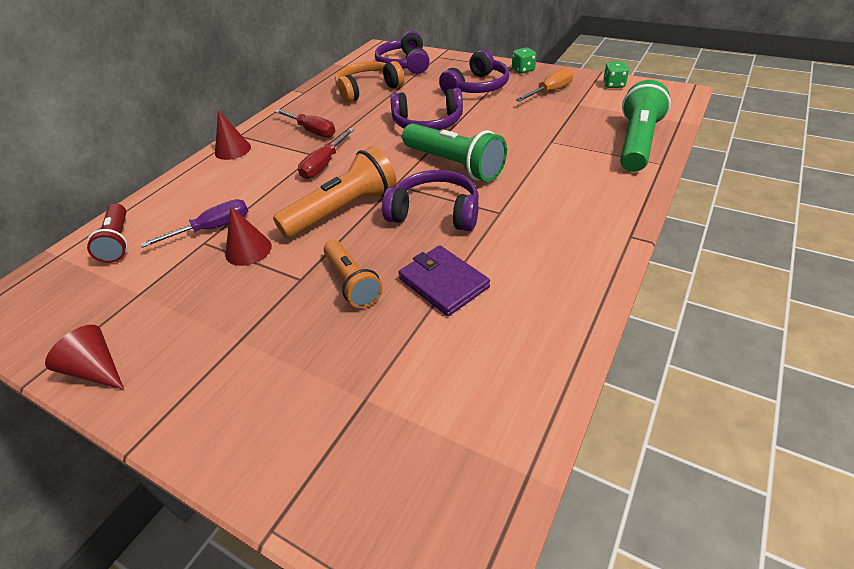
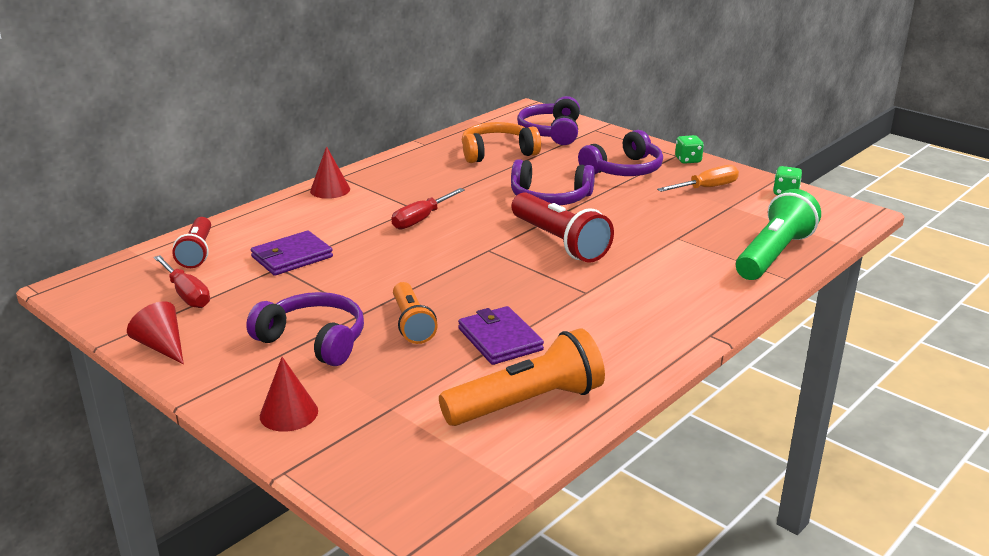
camera: 10 degrees right, 15 degrees down
(213, 228) = (292, 257): purple screwdriver -> purple wallet
(248, 250) = (320, 281): red cone -> red cone (289, 413)
(312, 131) = (420, 185): red screwdriver -> red screwdriver (187, 294)
(343, 210) = (425, 263): orange flashlight -> orange flashlight (527, 403)
(435, 212) = (519, 281): purple headphones -> purple headphones (313, 340)
(454, 165) = (559, 242): green flashlight -> red flashlight

